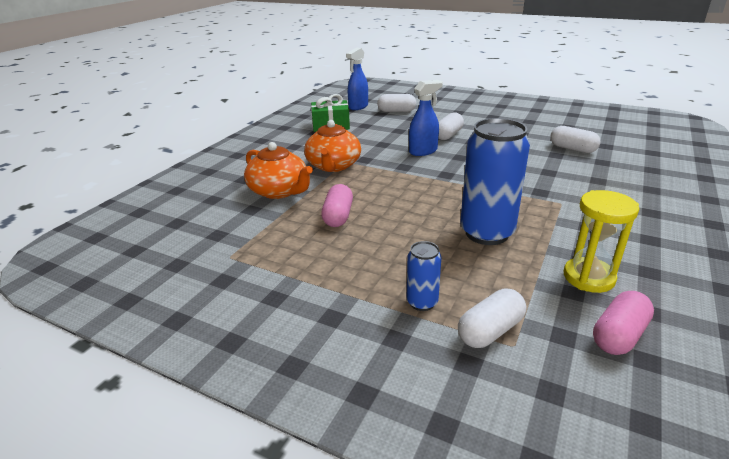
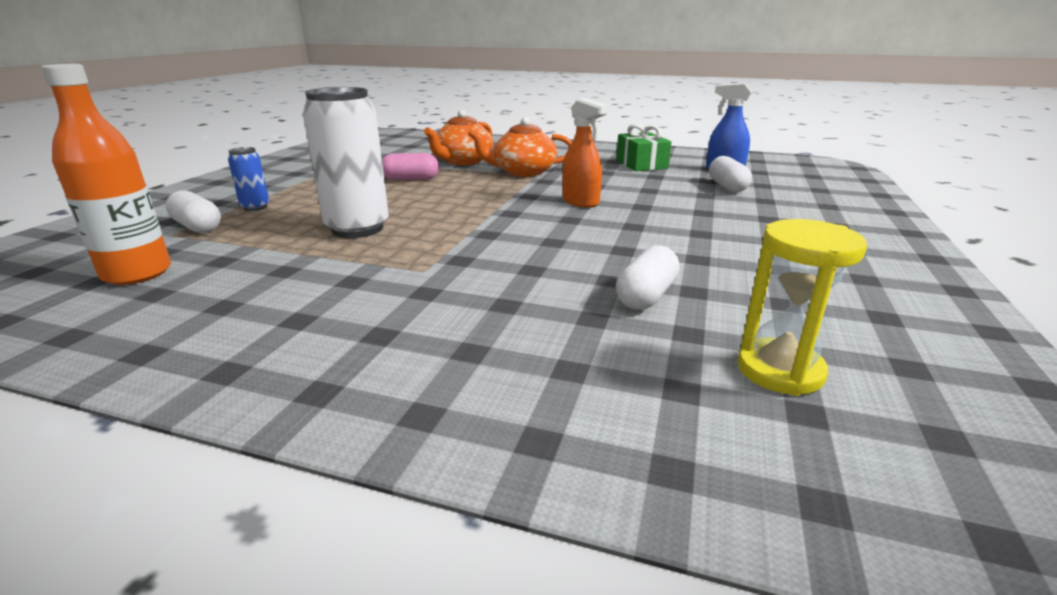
camera: 80 degrees right, 5 degrees down
(423, 151) = (580, 202): blue spray bottle -> orange spray bottle
(448, 135) = (650, 213): white capsule -> none
(486, 233) = (357, 229): blue can -> white can
(588, 277) = (239, 270): yellow hourglass -> yellow hourglass (780, 370)
(618, 335) = (137, 273): pink capsule -> orange bottle

